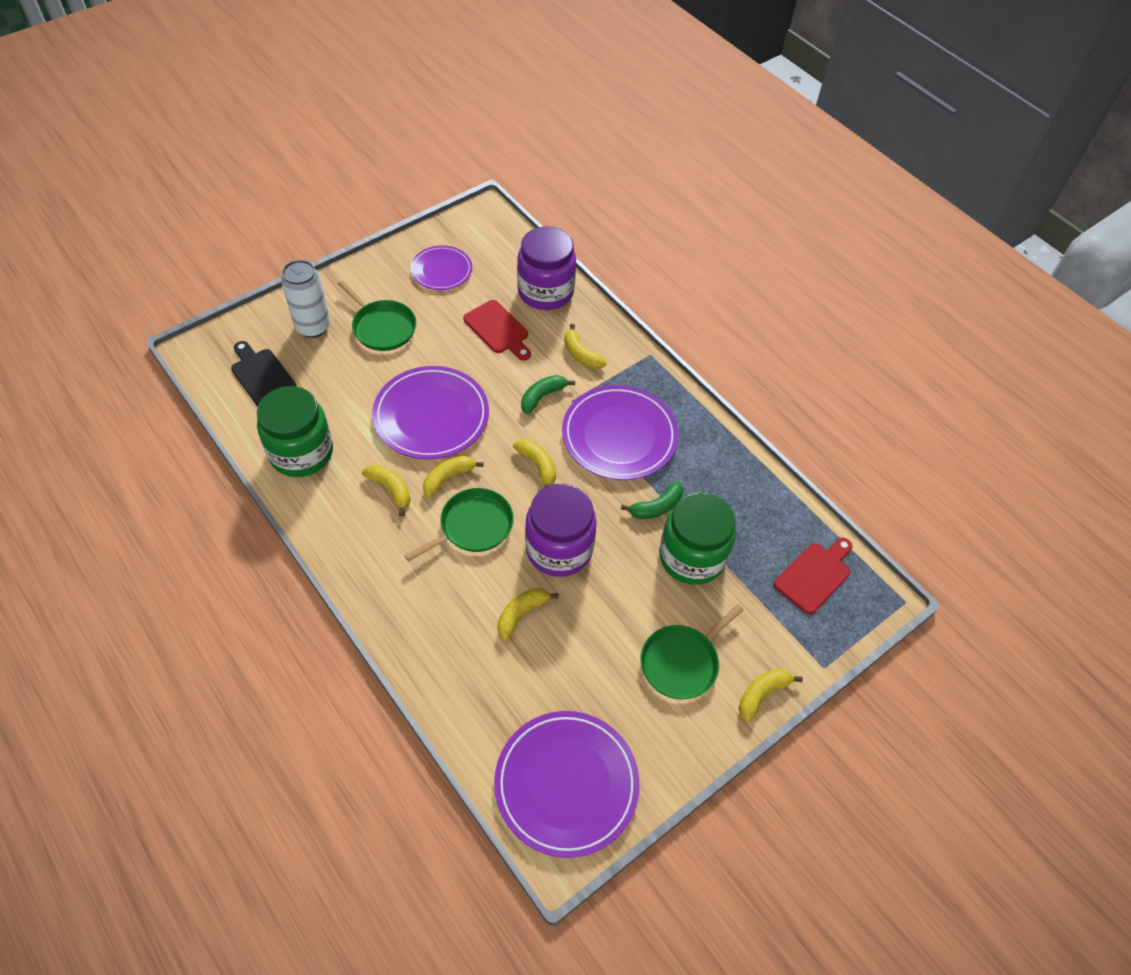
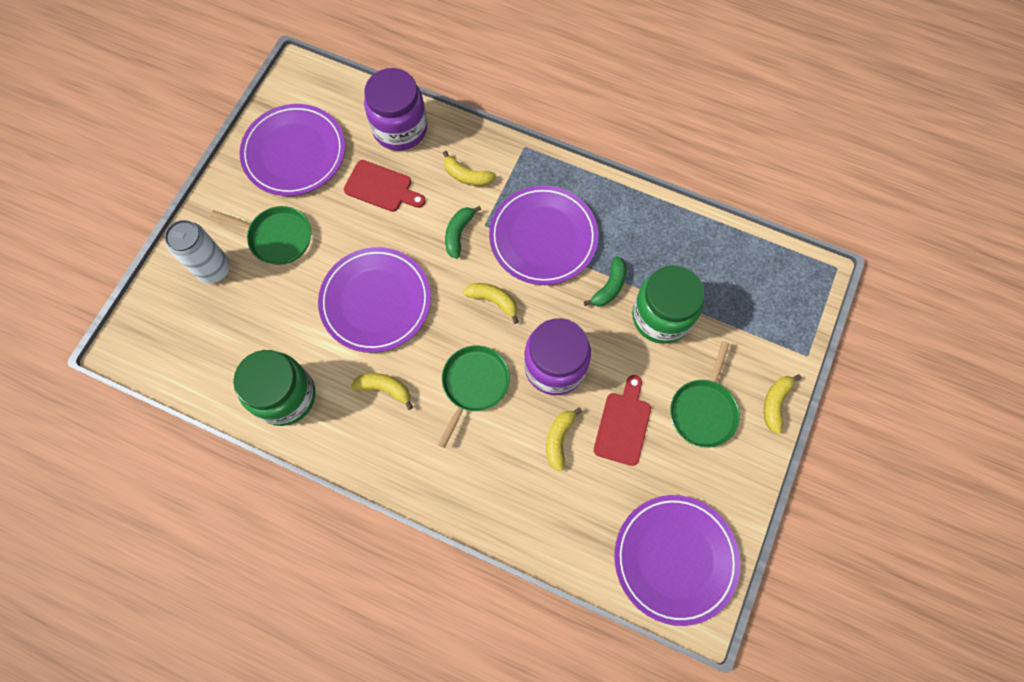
camera: 25 degrees left, 15 degrees up
(261, 375) = (199, 341): black cutting board -> none
(441, 270) = (294, 153): purple plate -> purple plate, size x1.69
(448, 478) = (426, 352): yellow banana -> none
(814, 575) = (760, 281): red cutting board -> red cutting board (623, 424)

